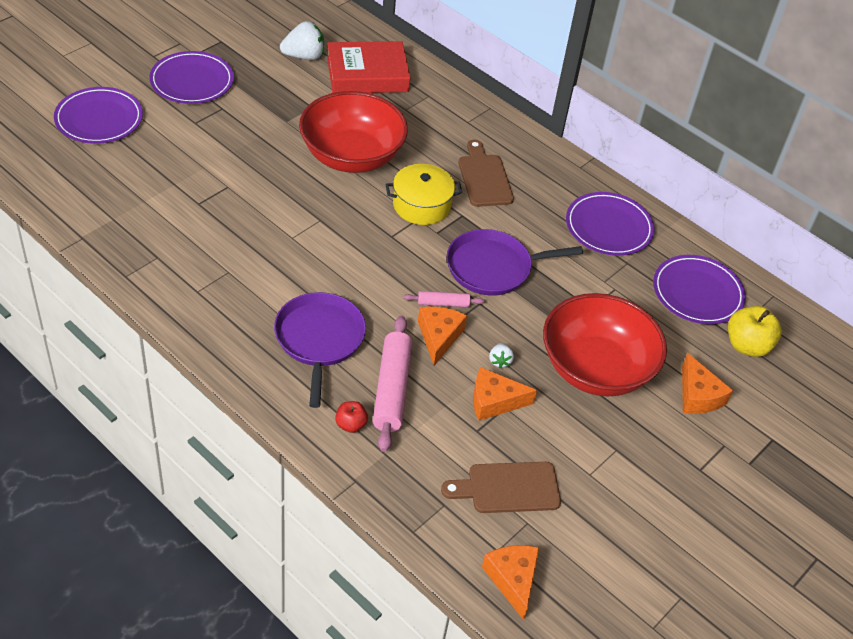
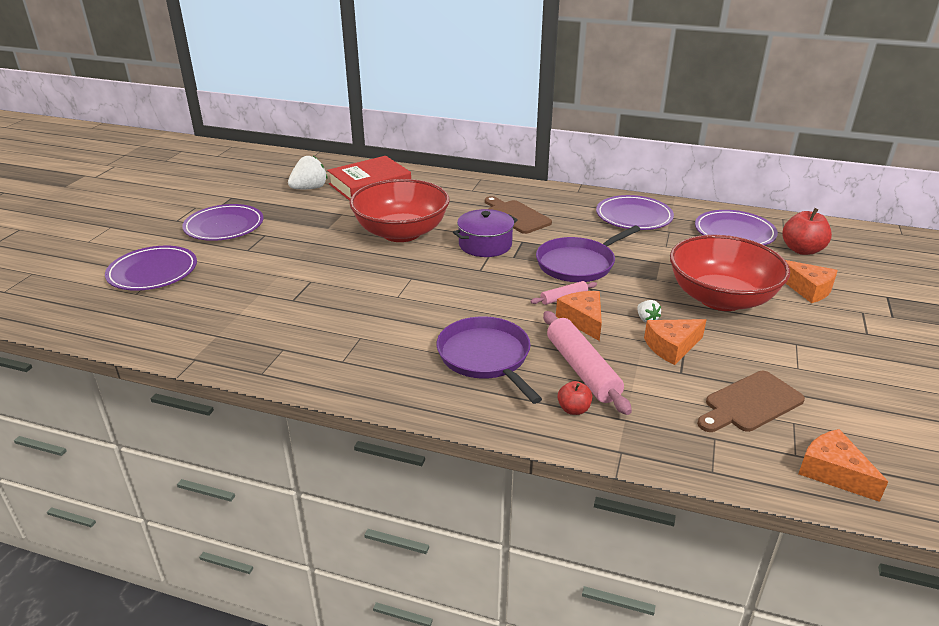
camera: 20 degrees left, 15 degrees down
(421, 205) = (485, 245): yellow pot -> purple pot
(747, 346) = (802, 250): yellow apple -> red apple

